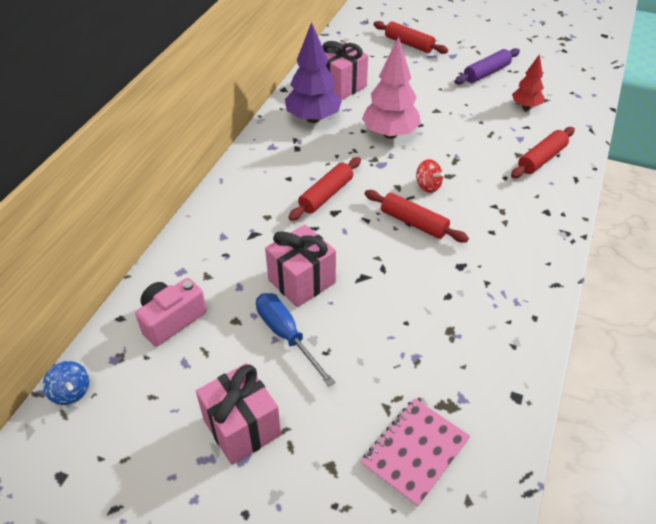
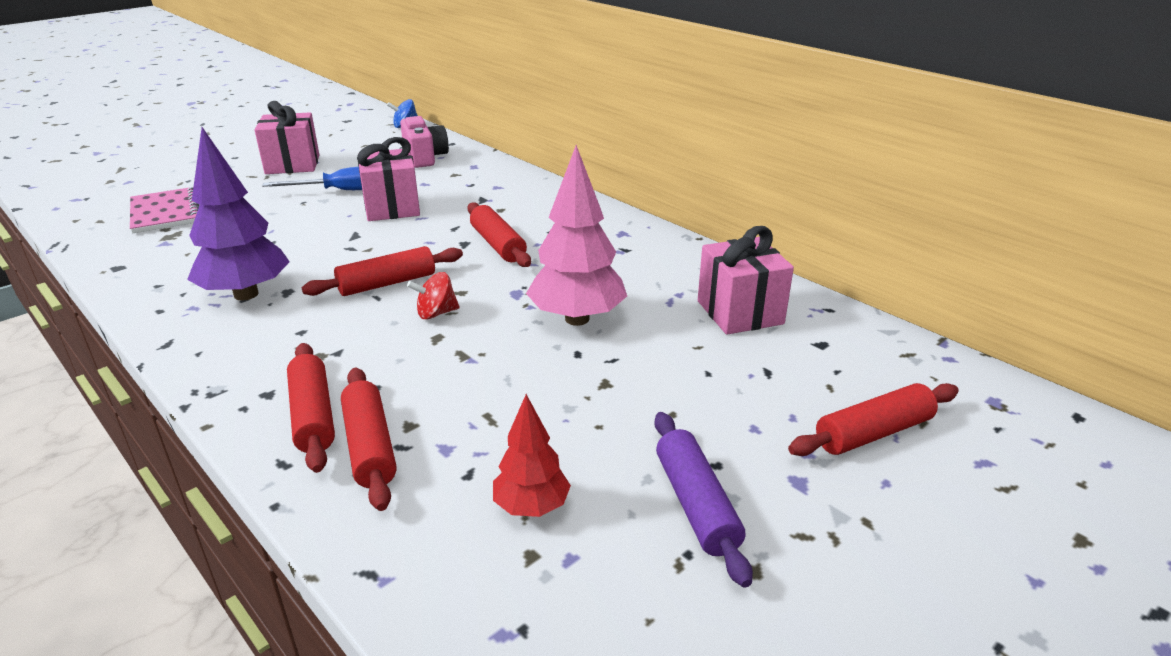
camera: 115 degrees right, 15 degrees down
(313, 118) = (664, 270): purple tree -> purple tree (246, 294)
(543, 186) = (313, 416): none -> red rolling pin

